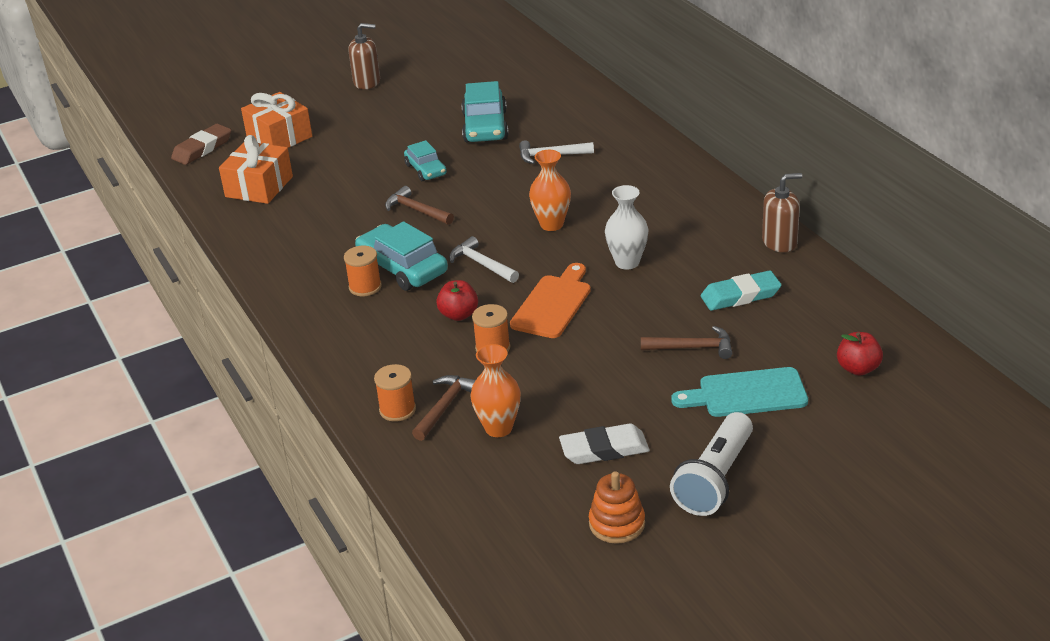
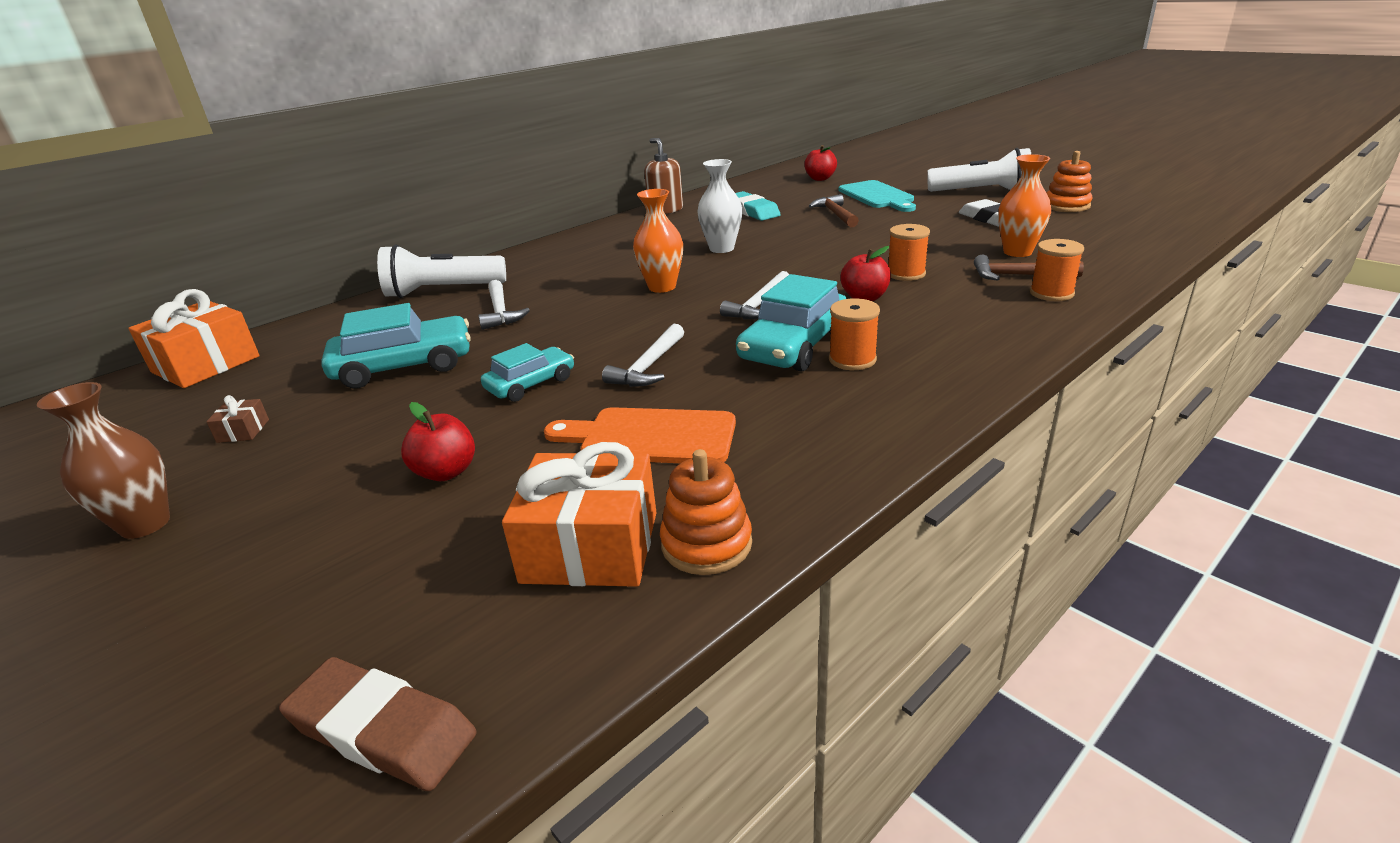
camera: 105 degrees left, 5 degrees down
(236, 215) = (706, 544): none -> orange stacking toy
(279, 137) = (361, 586): orange gift -> orange gift (206, 364)
(349, 149) = (446, 472): none -> red apple
(367, 82) = (145, 524): brown soap dispenser -> brown vase
(417, 210) = (648, 366): brown hammer -> white hammer
(439, 89) = (243, 431): none -> brown gift
(553, 304) = (811, 263): orange cutting board -> orange cutting board (650, 437)
(613, 130) = (442, 291): none -> white flashlight

